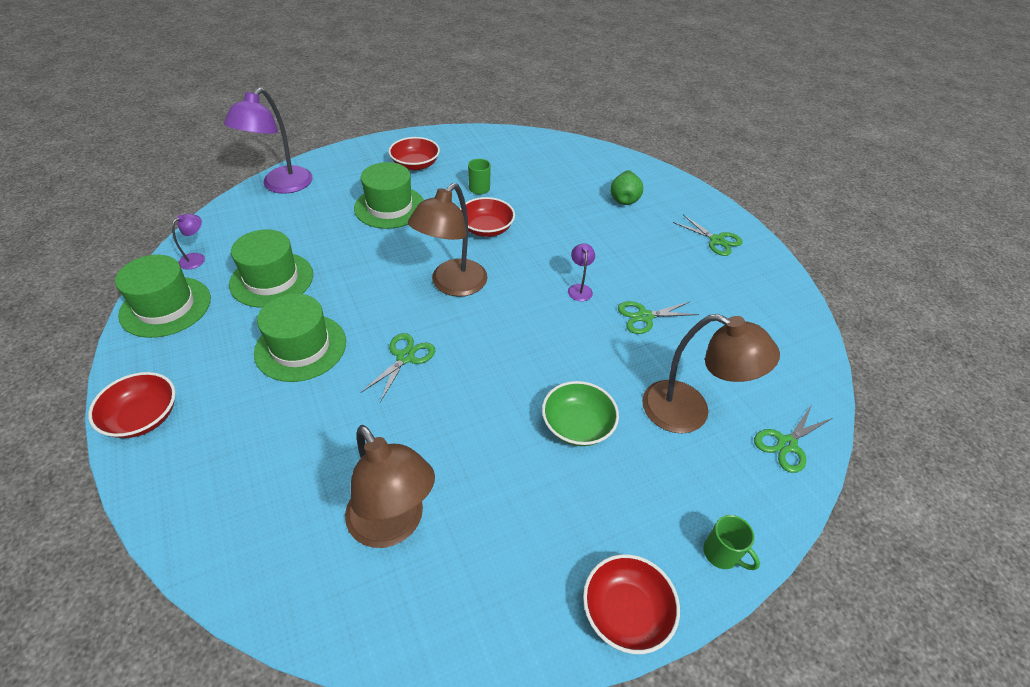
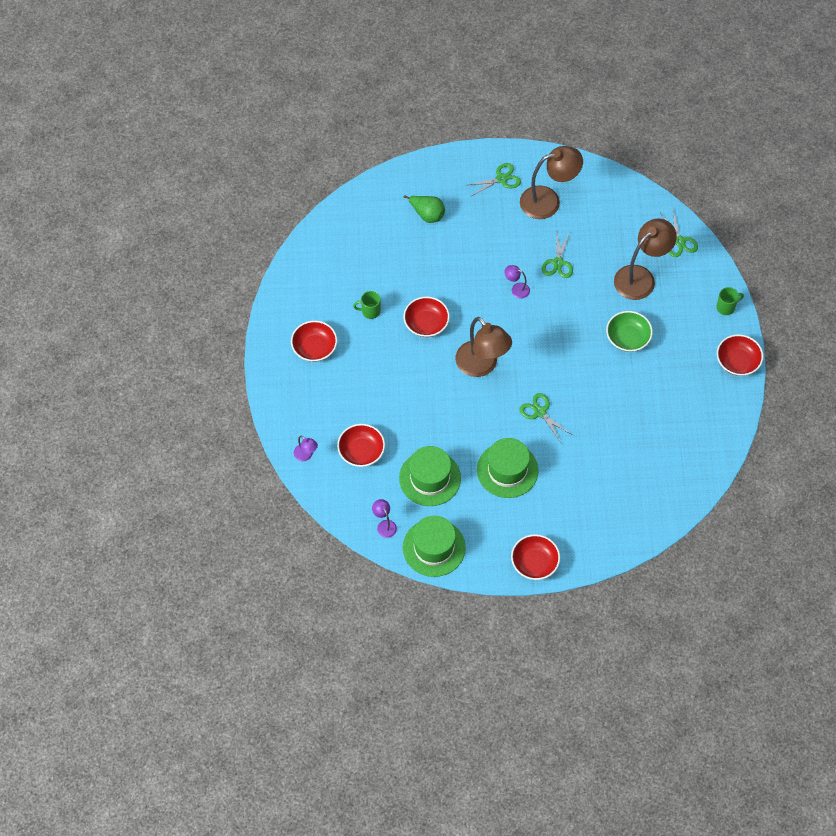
camera: 65 degrees left, 15 degrees up
(281, 186) = (306, 455): purple lamp -> purple lamp, size x0.45
(296, 220) = (361, 451): none -> red bowl
(390, 207) = (370, 382): green hat -> none
(393, 525) = (656, 447): brown lamp -> brown lamp (548, 201)

